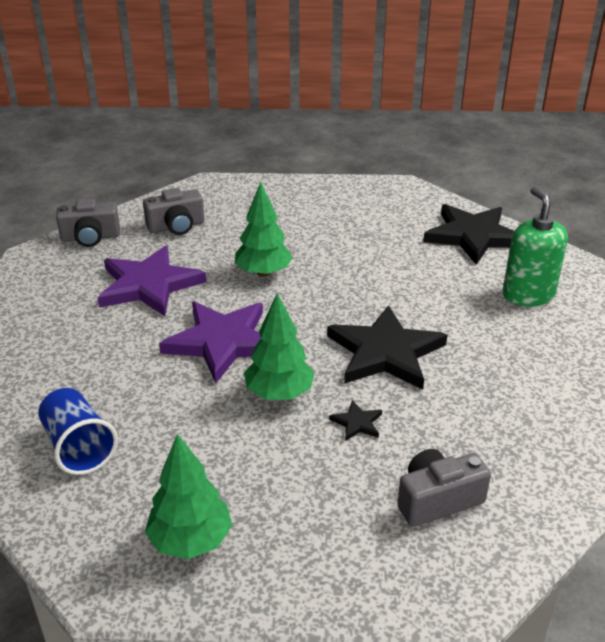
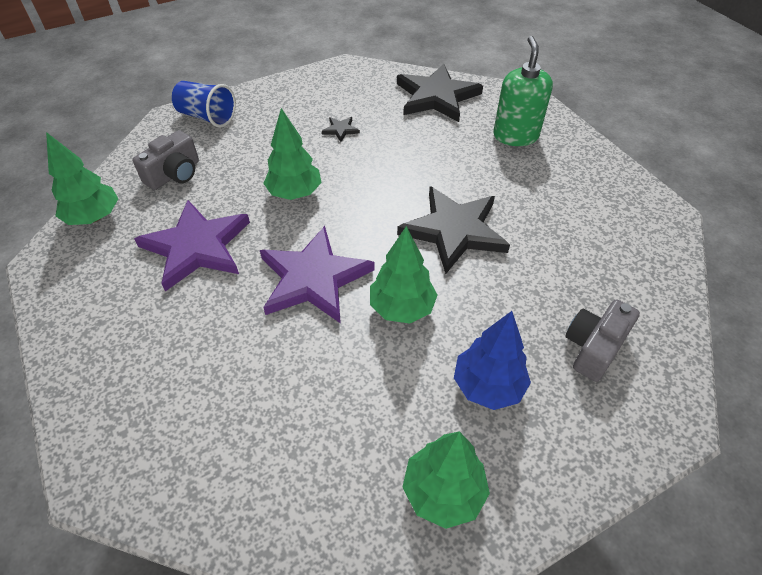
camera: 30 degrees left, 15 degrees up
(78, 447) = (266, 452): blue cup -> blue cup (207, 117)
(90, 238) = (94, 217): grey camera -> green tree
(302, 484) = (488, 386): none -> blue tree
(357, 423) = (484, 307): black star -> black star (340, 130)
(528, 295) = (515, 136): green soap dispenser -> green soap dispenser turned 45 degrees clockwise

